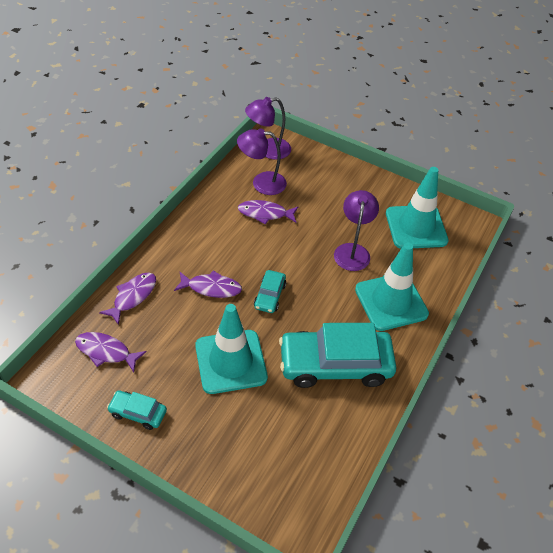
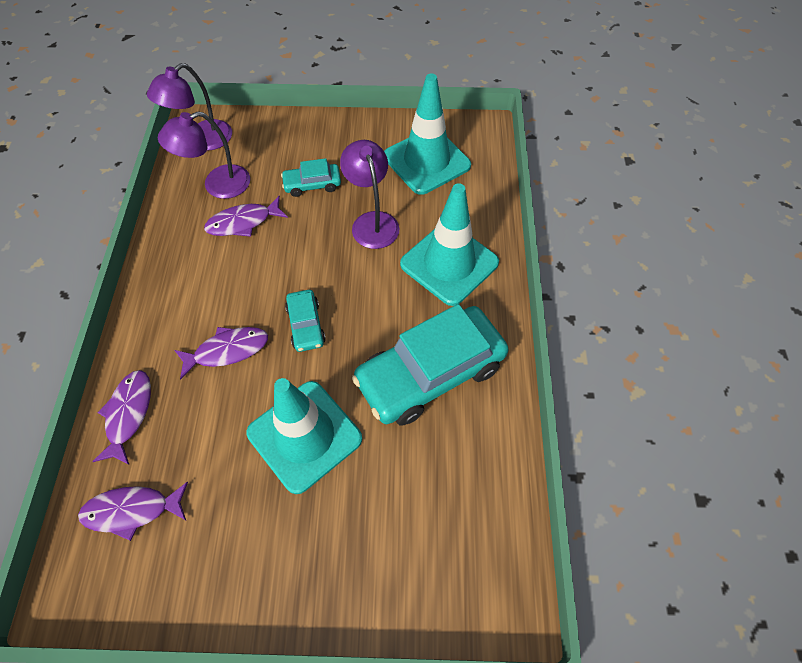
camera: 25 degrees left, 10 degrees up
(138, 413) = (222, 572): turquoise car -> turquoise car (312, 184)

